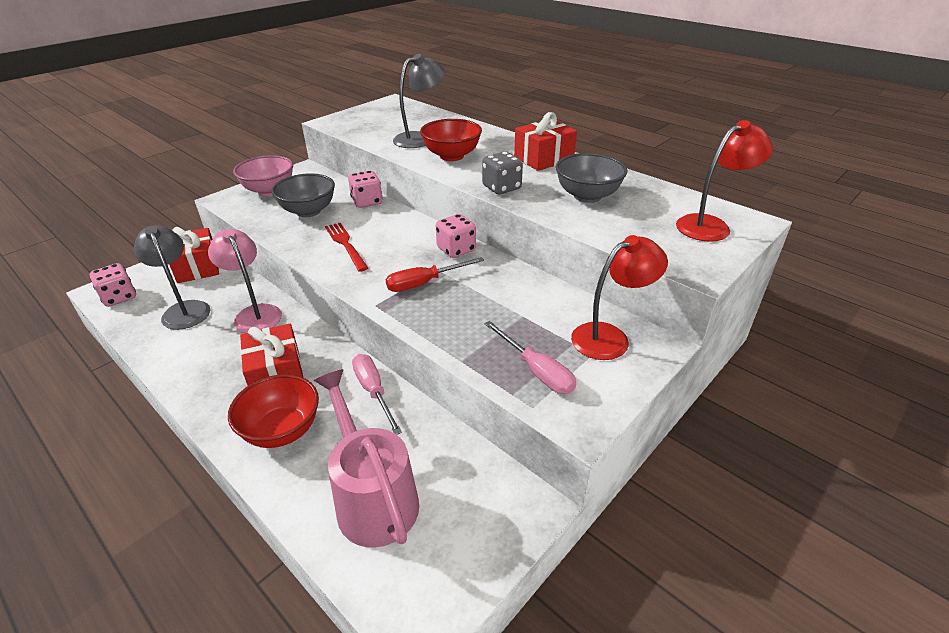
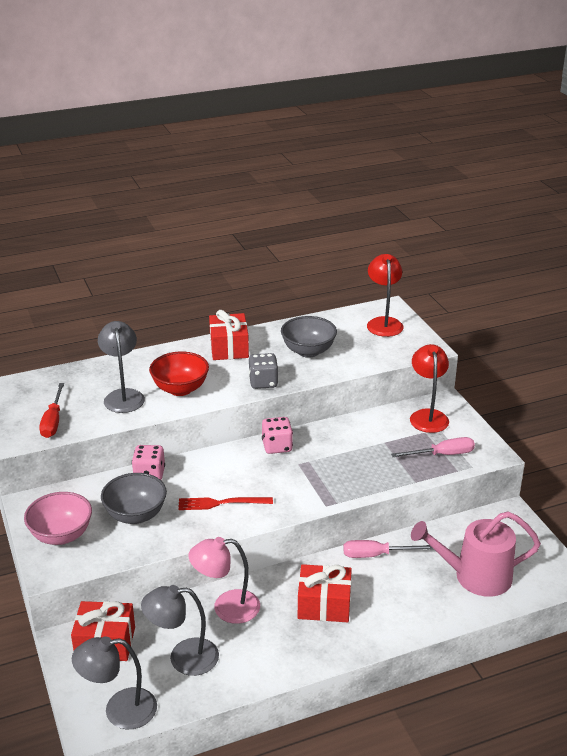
camera: 65 degrees left, 5 degrees down
(119, 297) = (119, 710): pink dice -> grey lamp
(282, 430) = (391, 610): red bowl -> none
(424, 283) = (313, 474): red screwdriver -> red screwdriver (53, 421)

